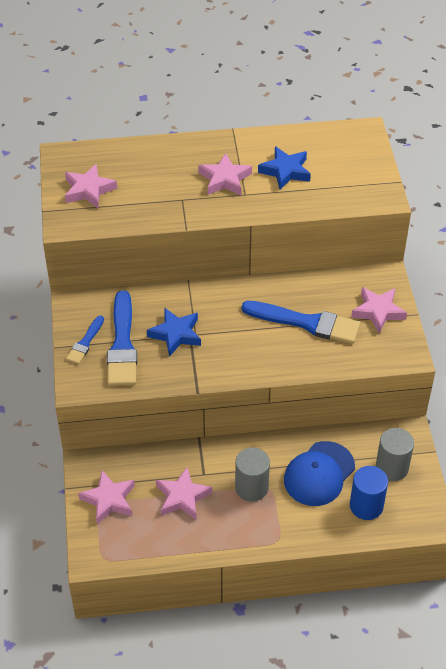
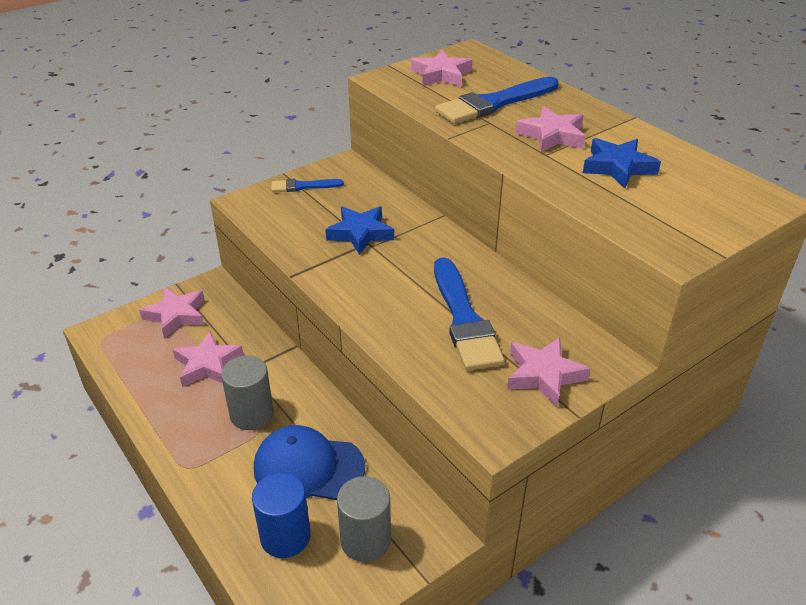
camera: 60 degrees right, 10 degrees down
(122, 344) = (318, 207): blue brush -> blue brush (494, 103)

